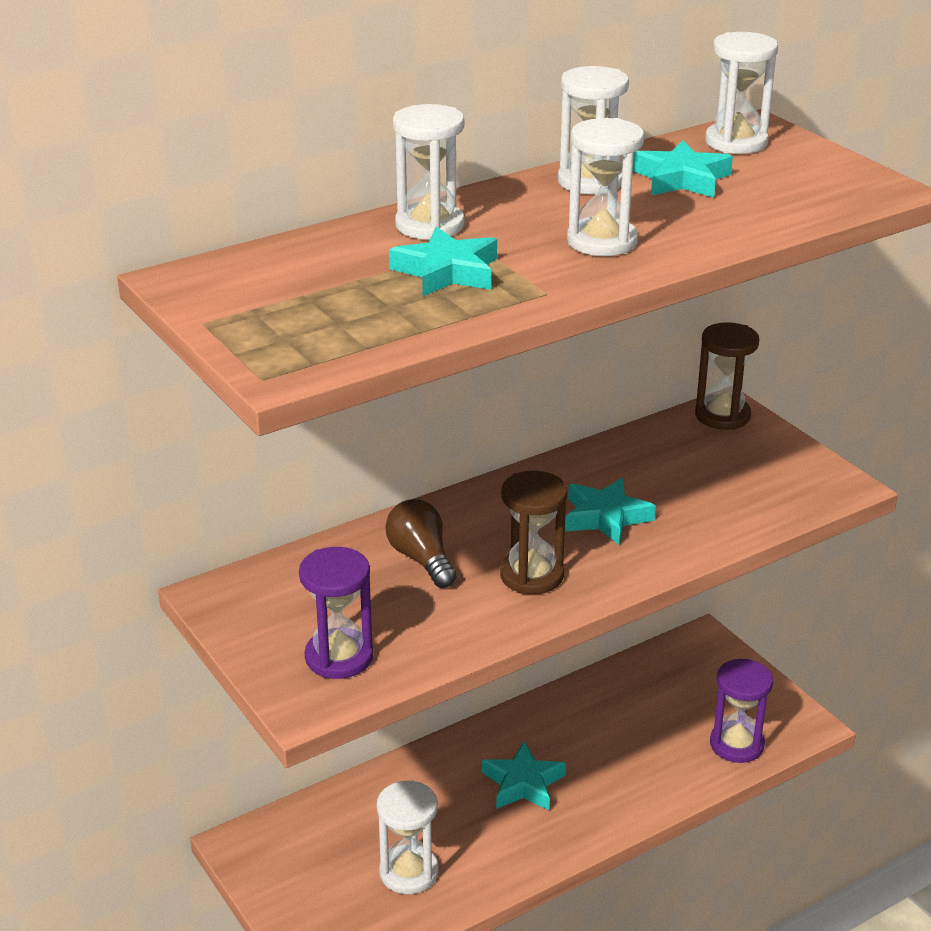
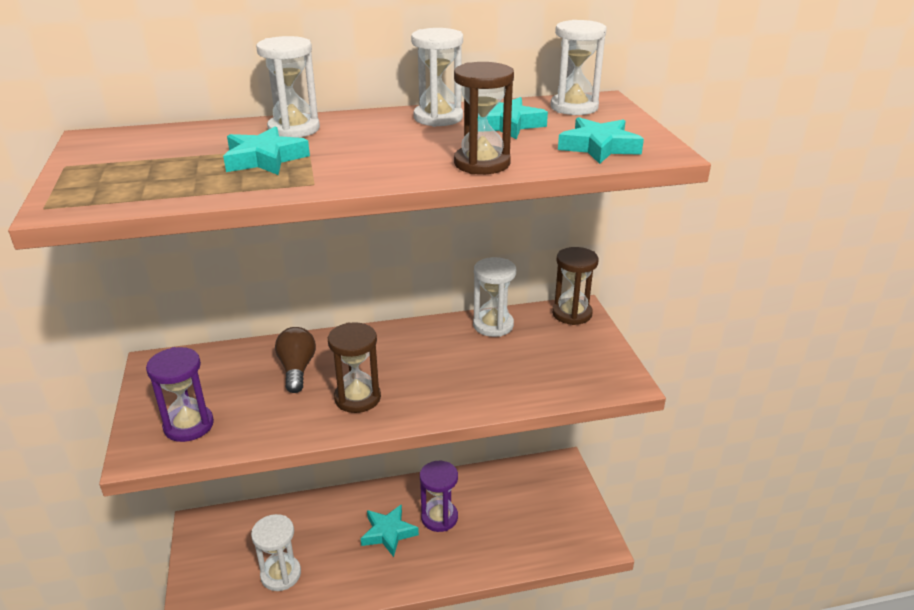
camera: 20 degrees right, 0 degrees up
(602, 241) = (398, 156): white hourglass -> white hourglass (493, 325)
(605, 517) = (439, 368): turquoise star -> turquoise star (599, 147)
(709, 236) = (482, 163): none -> brown hourglass
(736, 744) = (544, 545): purple hourglass -> purple hourglass (439, 517)

